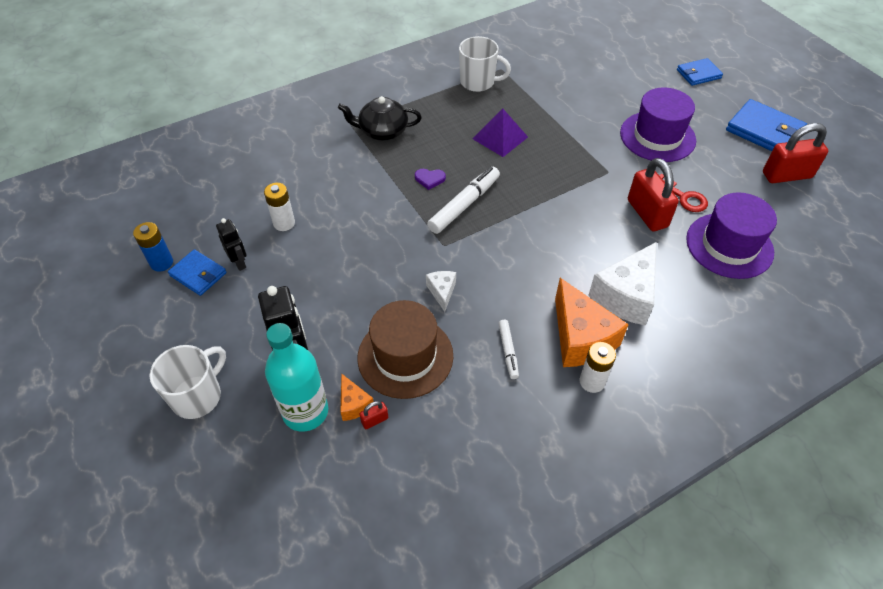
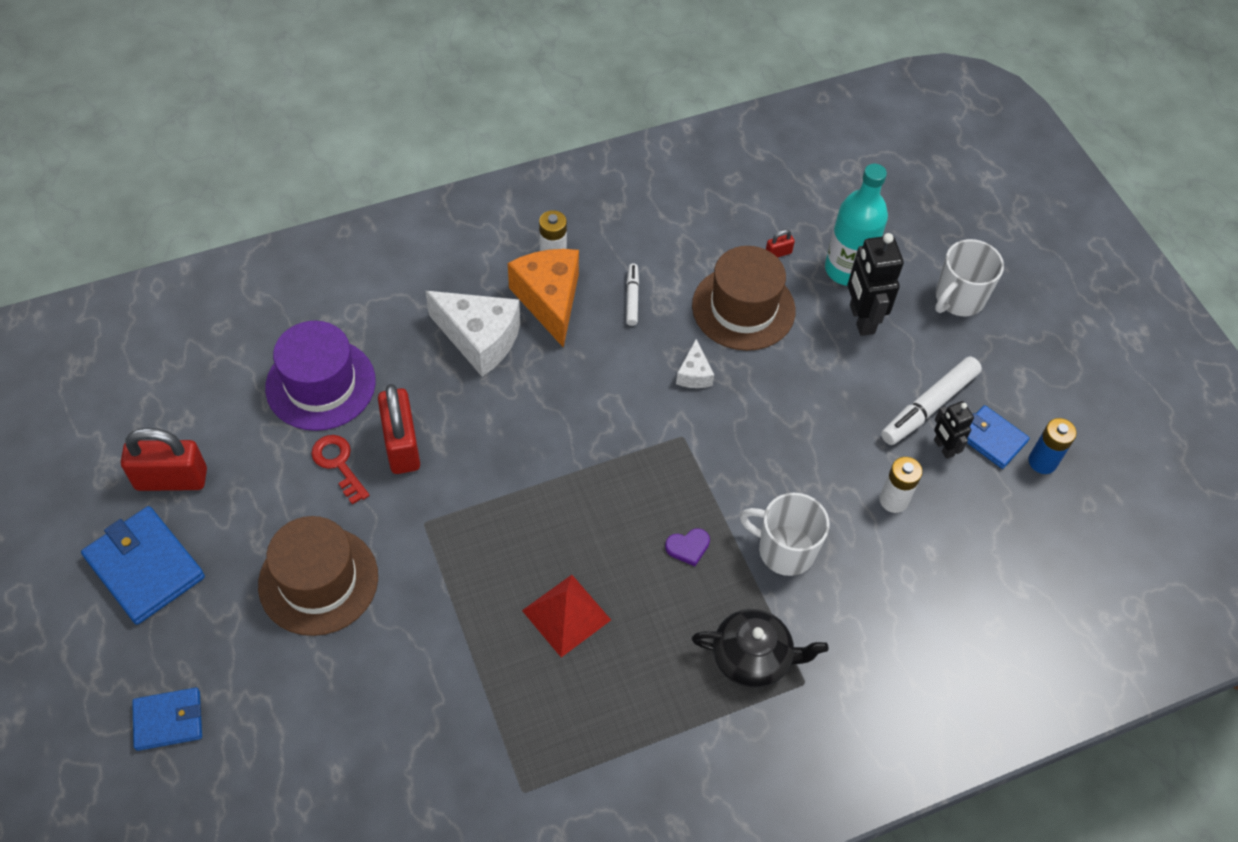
camera: 175 degrees left, 5 degrees up
(354, 404) = (799, 270): orange cheese -> none
(429, 179) = (688, 547): purple heart -> purple heart turned 150 degrees clockwise
(464, 205) = (645, 494): white marker -> white marker (929, 406)
(478, 82) = (573, 758): white mug -> white mug (784, 550)
(500, 138) = (566, 615): purple pyramid -> red pyramid
(626, 296) = (479, 339): white cheese -> white cheese turned 75 degrees clockwise
(657, 136) = (318, 580): purple hat -> brown hat

